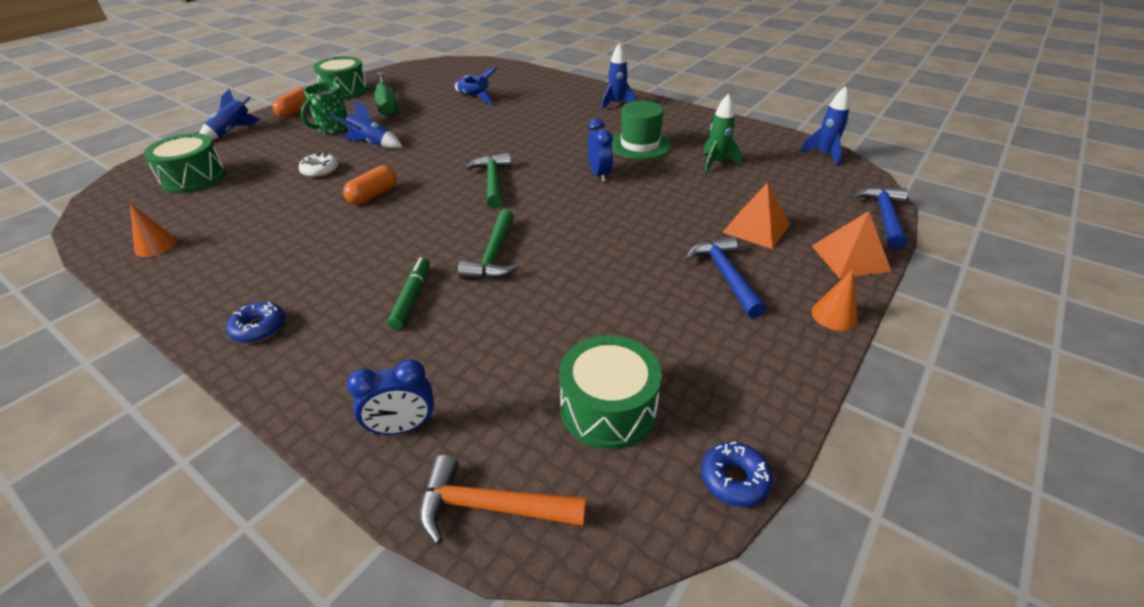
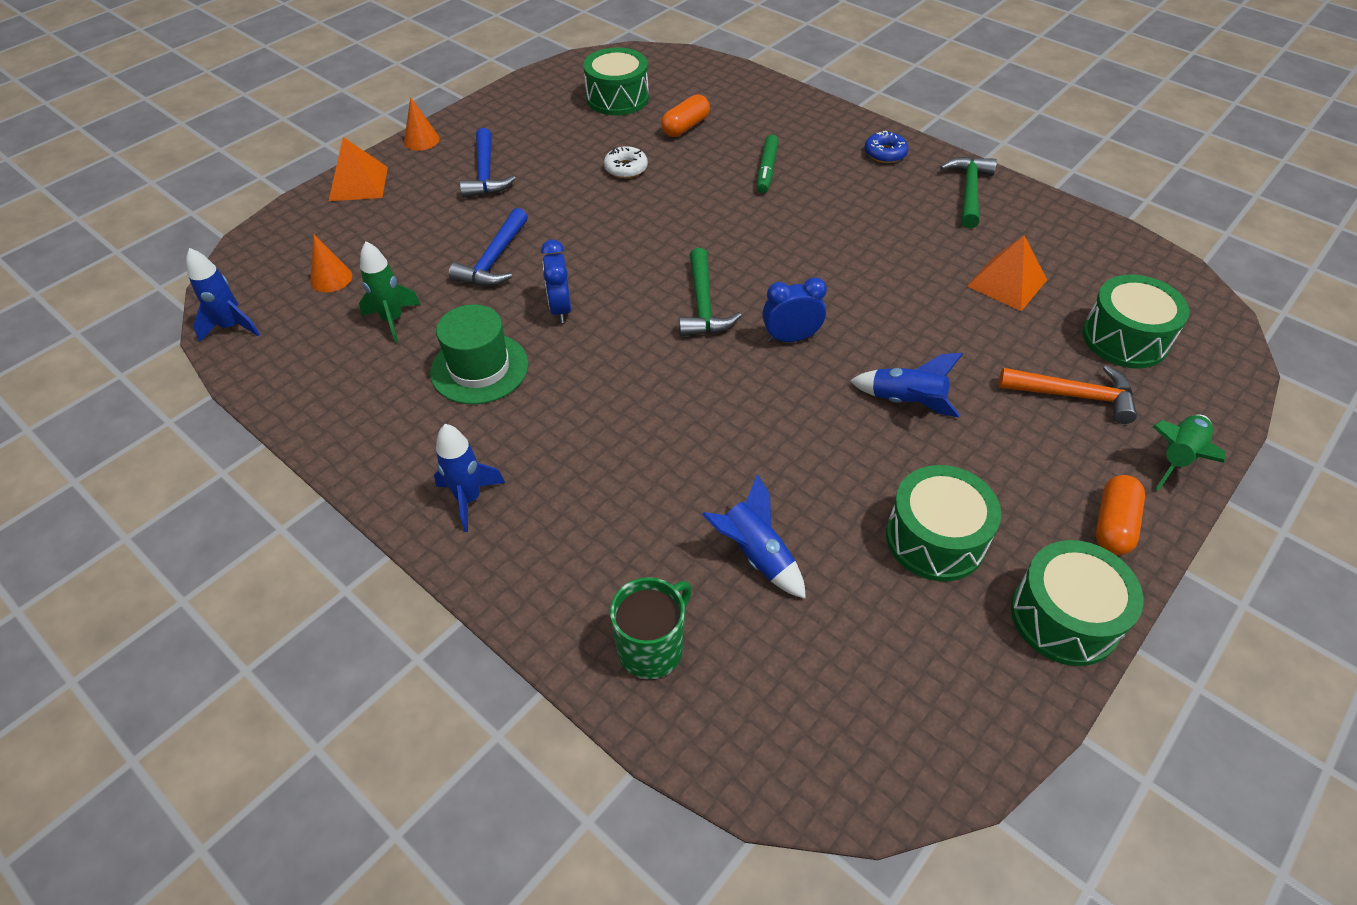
camera: 175 degrees left, 10 degrees up
(155, 246) = (1058, 234): orange cone -> orange cone (331, 278)
(232, 131) = (1177, 457): blue rocket -> green rocket
(320, 170) = (951, 342): white donut -> white donut (626, 168)
(332, 128) = (997, 453): green mug -> green mug (652, 648)
(373, 195) = (853, 290): orange capsule -> orange capsule (685, 127)
(387, 104) = (935, 538): green screwdriver -> green drum
(403, 427) = (749, 95): blue clock -> blue clock (791, 338)
(491, 507) = (691, 65): orange hammer -> orange hammer (1073, 396)
(494, 255) = (696, 204): green hammer -> green hammer (969, 192)
(734, 479) = (556, 69): blue donut -> none
(756, 228) = (419, 219): orange pyramid -> orange pyramid (1006, 283)
(884, 217) = (273, 225): blue hammer -> blue hammer (494, 260)

